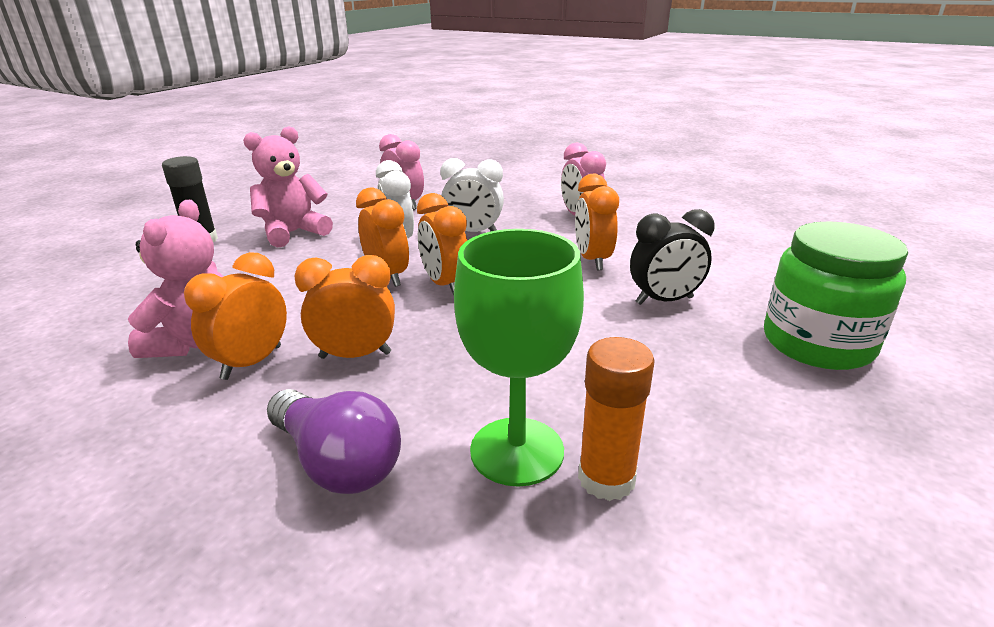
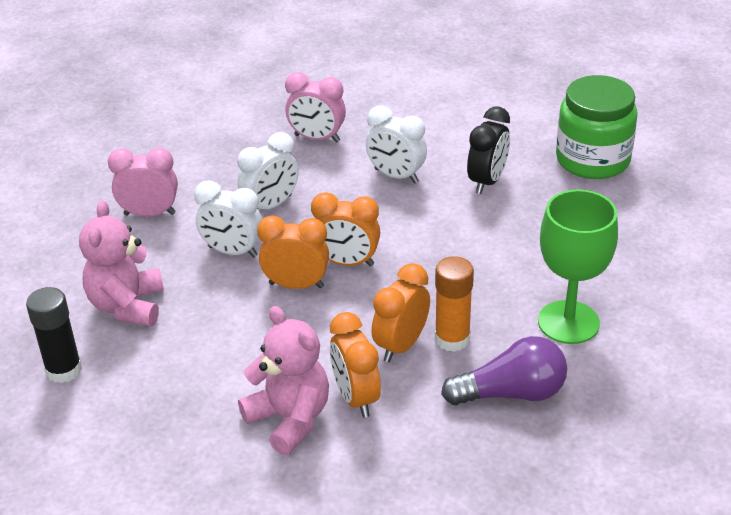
camera: 50 degrees left, 10 degrees up
(592, 260) = (396, 176): orange clock -> white clock
(606, 479) = (618, 303): orange glue stick -> orange glue stick (452, 339)

